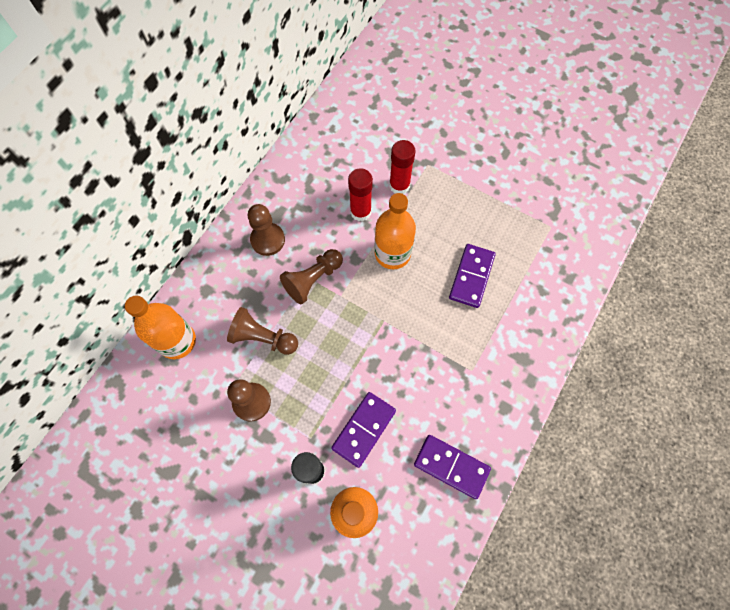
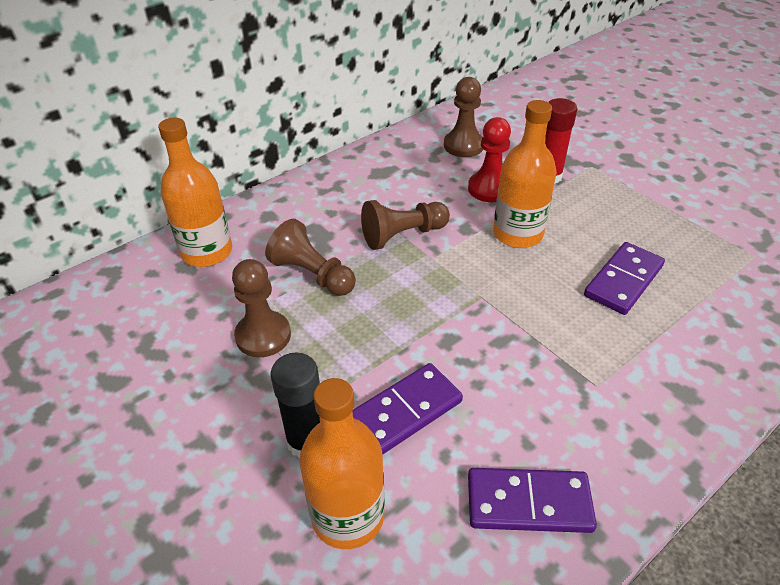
camera: 20 degrees right, 25 degrees down
(268, 240) = (364, 189): brown pawn -> brown pawn (463, 145)
(360, 212) = (489, 188): red glue stick -> red pawn
(451, 466) = (529, 503): purple domino -> purple domino turned 45 degrees counterclockwise

